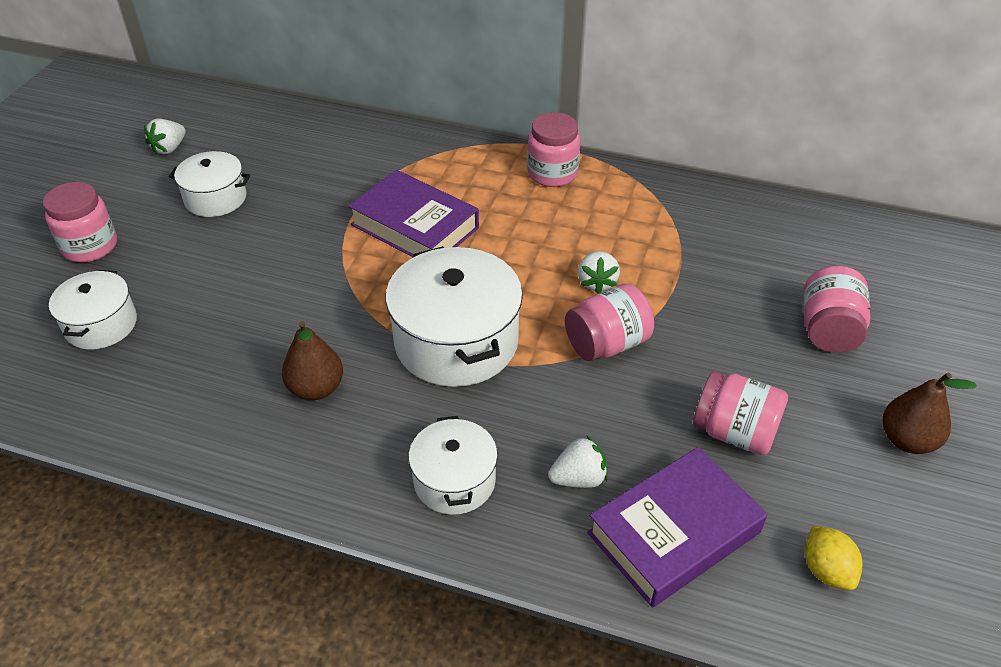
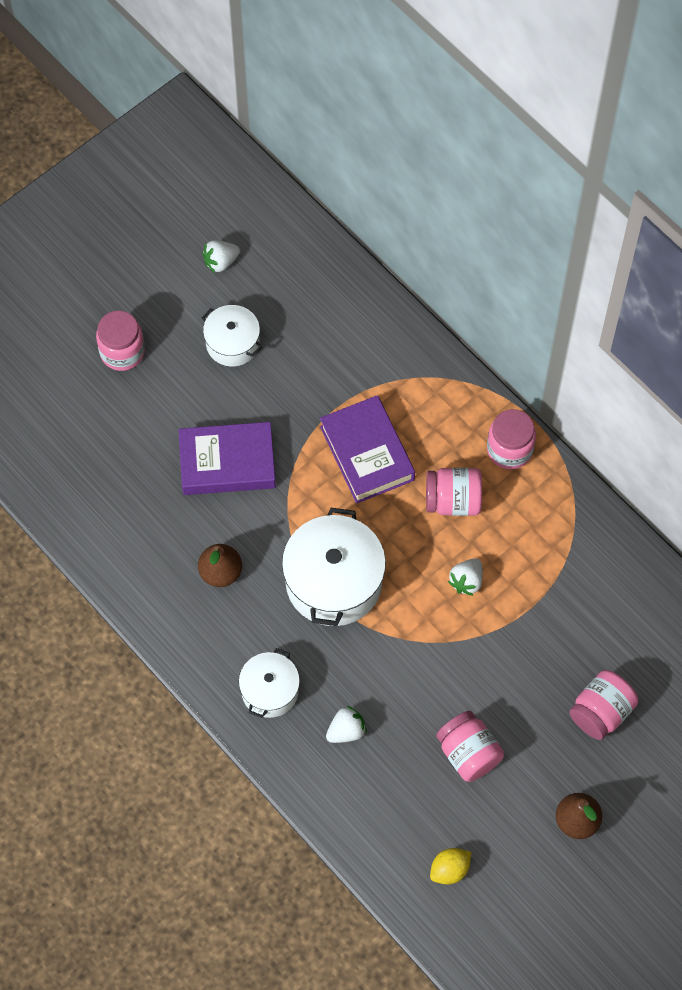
camera: 30 degrees right, 20 degrees up
(101, 324) = (104, 439): white pot -> none
(578, 478) = (346, 731): white strawberry -> white strawberry turned 45 degrees counterclockwise
(607, 344) = (435, 639): pink jar -> pink jar (453, 501)
(674, 532) = (378, 798): purple book -> purple book (227, 463)
(826, 570) = (449, 870): yellow lemon -> yellow lemon turned 45 degrees clockwise

